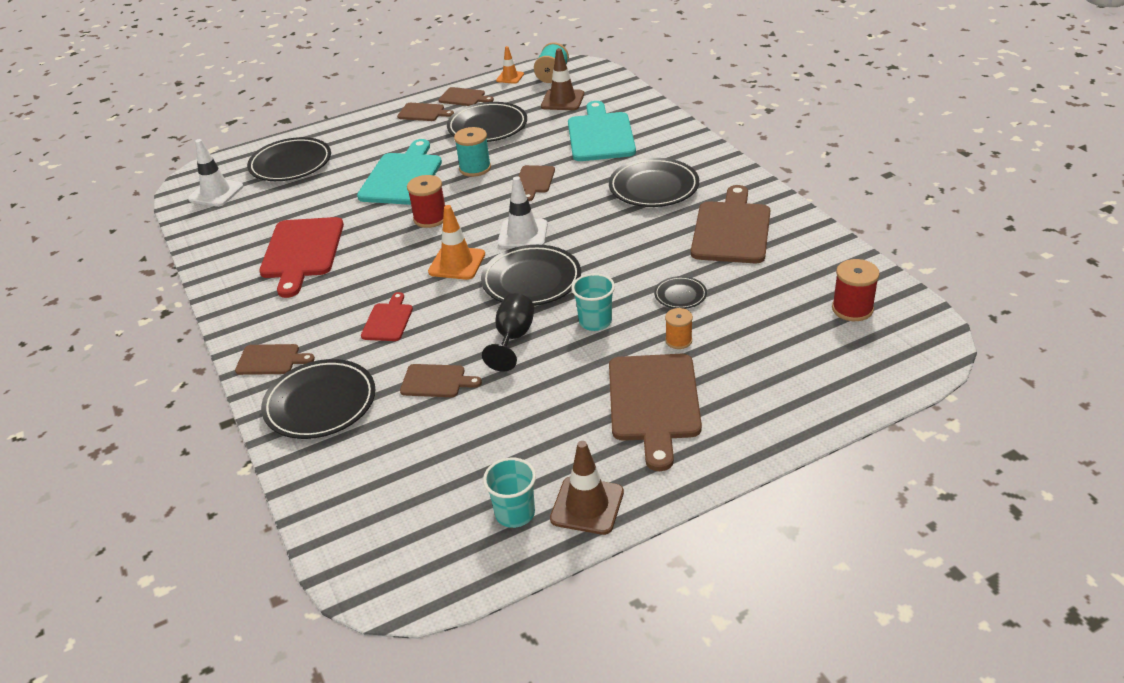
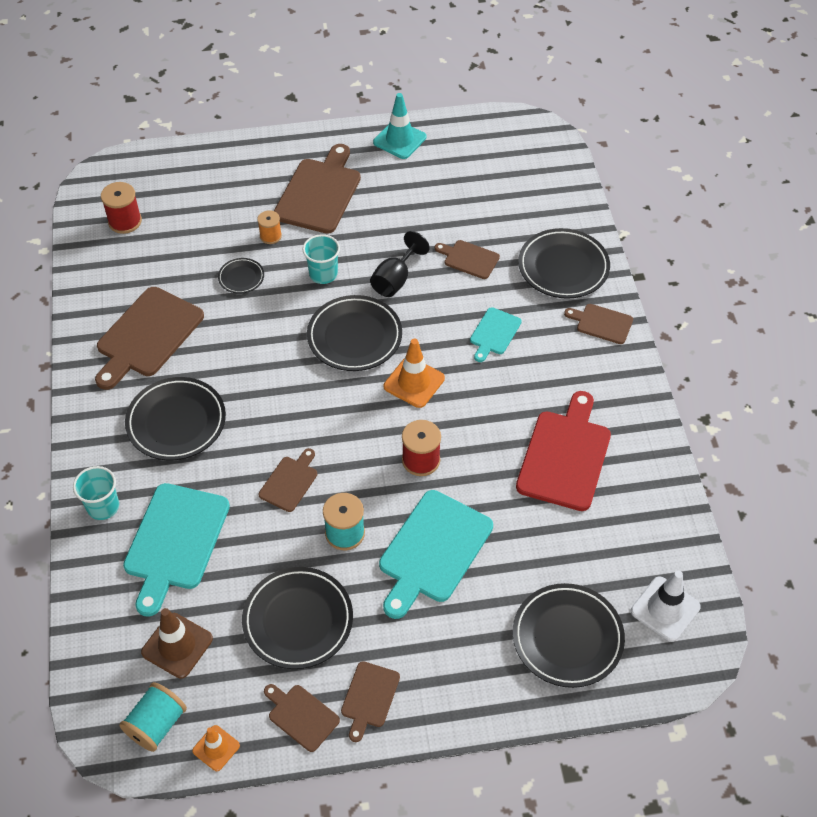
camera: 165 degrees left, 15 degrees up
(388, 320) = (494, 333): red cutting board -> turquoise cutting board
(423, 112) = (369, 697): brown cutting board -> brown cutting board turned 105 degrees counterclockwise
(515, 513) = (446, 148): turquoise cup -> turquoise cup (103, 507)
(523, 234) = (337, 400): white traffic cone -> none
(587, 506) = (399, 140): brown traffic cone -> turquoise traffic cone

